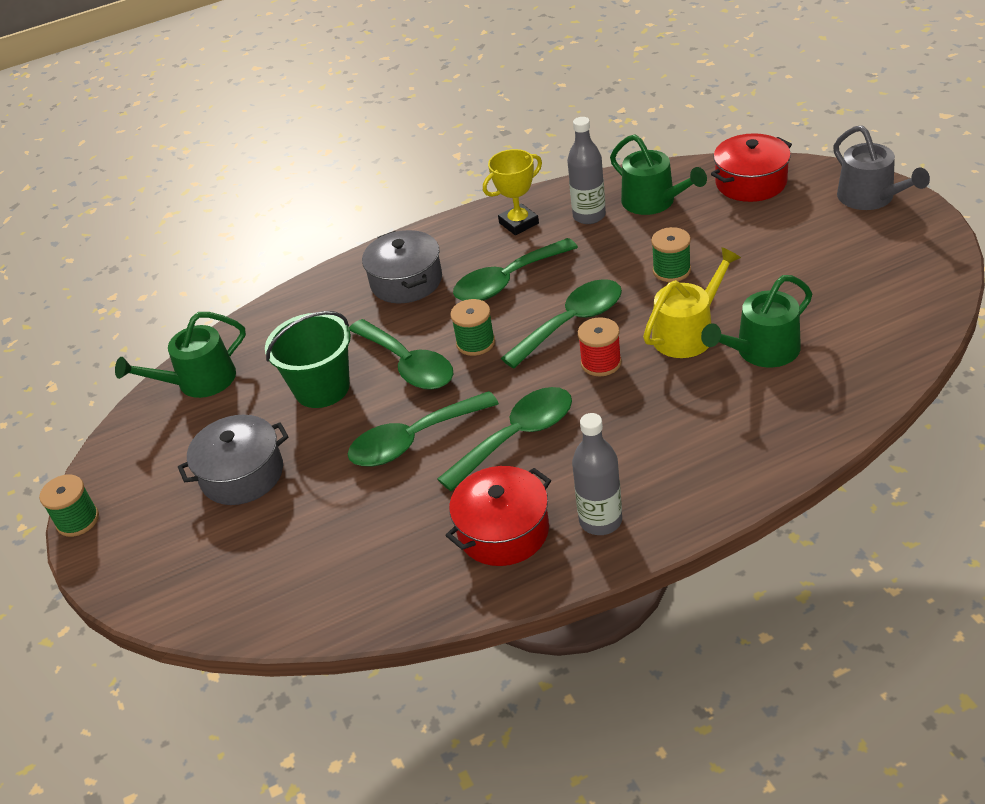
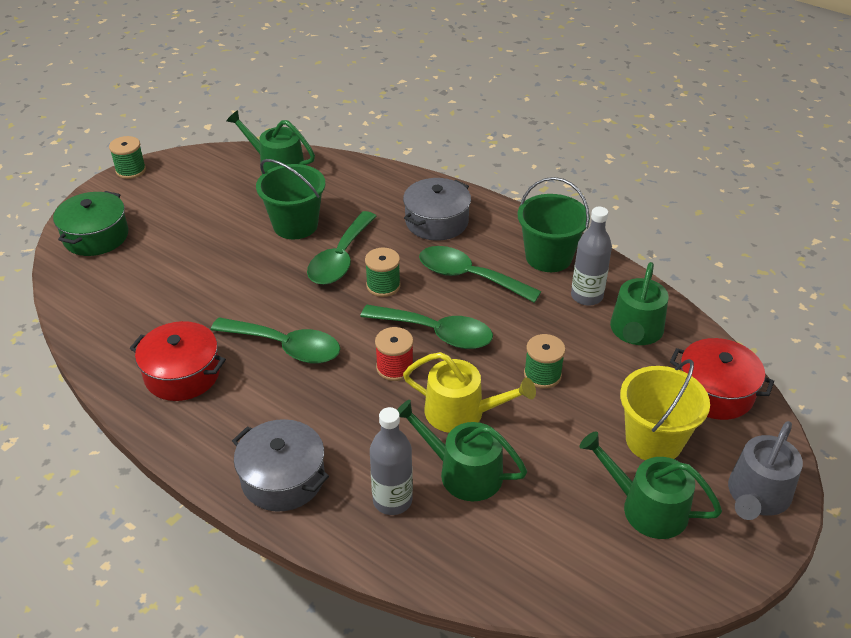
camera: 55 degrees right, 0 degrees up
(188, 577) = (96, 236): none -> green pot
(242, 474) = (195, 222): grey pot -> grey pot (283, 478)
(413, 440) = (260, 292): green spoon -> none
(518, 223) = (548, 257): yellow trophy -> green bucket
(600, 521) = (210, 427): grey bottle -> grey bottle (392, 500)
(785, 231) = (654, 440): none -> yellow bucket
(855, 256) = (647, 507): none -> green watering can

